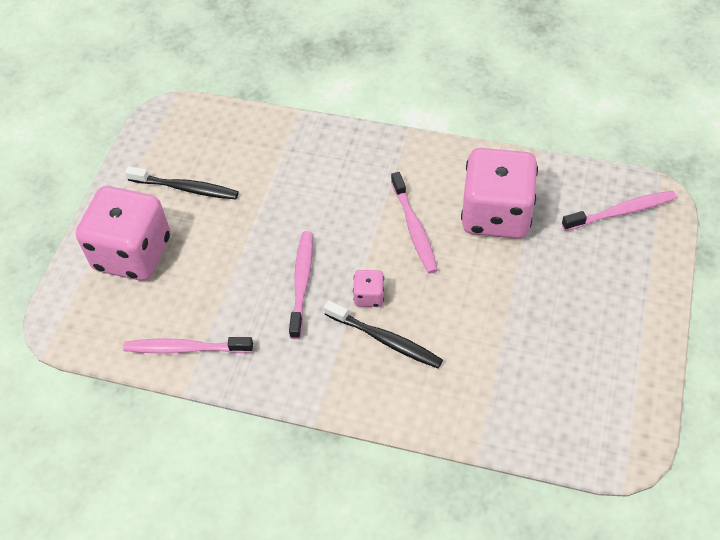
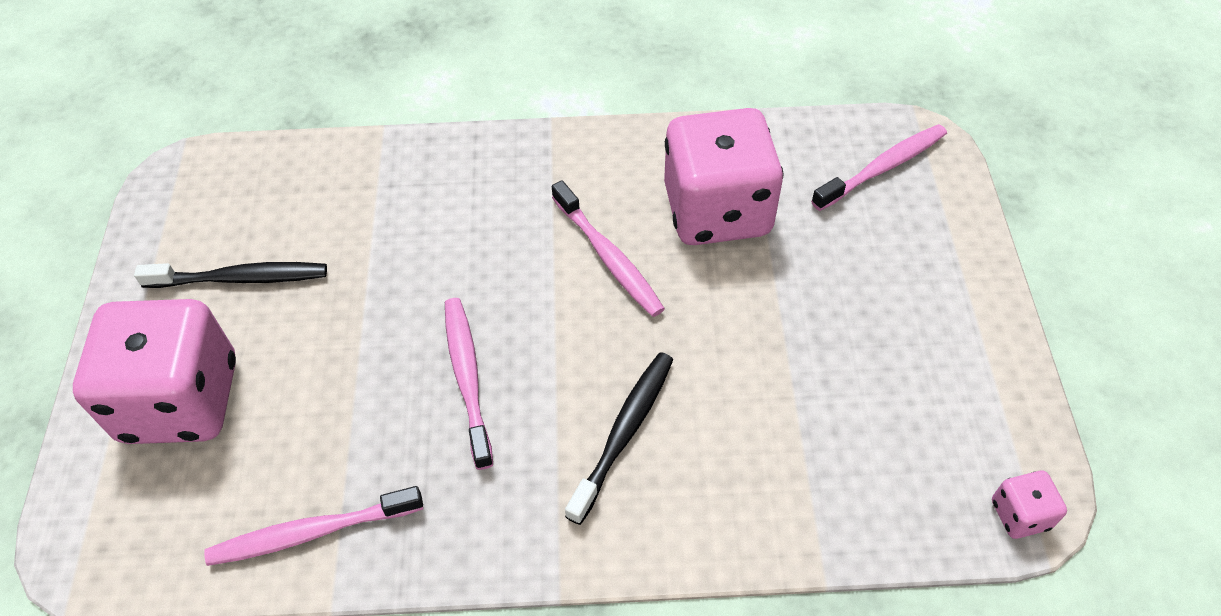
camera: 20 degrees left, 0 degrees up
(369, 296) = (577, 373): pink dice -> pink dice (1020, 514)
(385, 340) = (624, 432): black toothbrush -> black toothbrush turned 75 degrees counterclockwise

